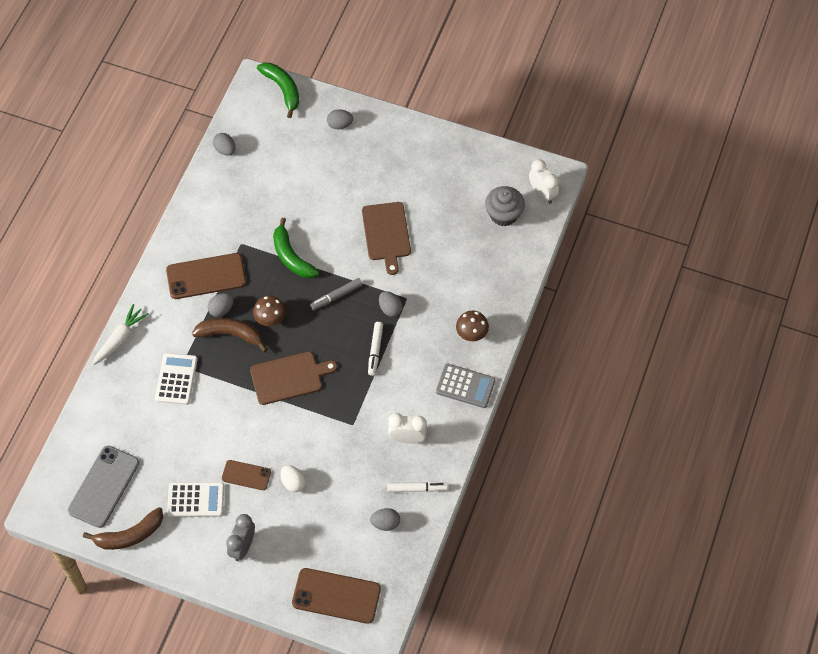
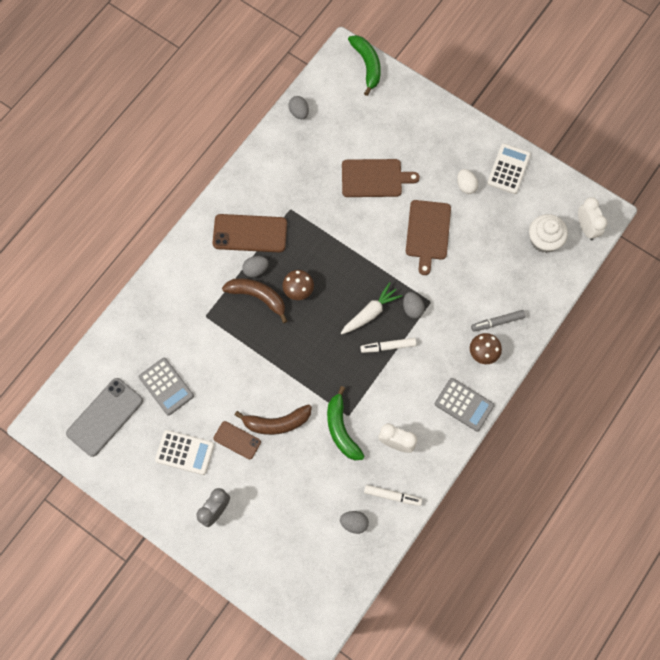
camera: 15 degrees right, 10 degrees up
(120, 338) = (156, 275): white carrot -> white carrot (370, 313)
(129, 535) = (116, 471): brown banana -> brown banana (276, 423)
(159, 442) = (166, 386): none -> grey calculator
(176, 379) = (197, 328): white calculator -> white calculator (508, 169)
(289, 378) = (301, 353): brown cutting board -> brown cutting board (374, 178)
(291, 257) = (333, 233): green banana -> green banana (341, 429)
(293, 483) = (278, 459): white egg -> white egg (466, 186)
(336, 296) = (365, 283): grey marker -> grey marker (497, 322)
(336, 596) = (290, 583): brown phone -> none
(340, 125) = (411, 113): grey egg -> none
(375, 350) = (388, 347): white marker -> white marker turned 60 degrees clockwise
(503, 214) = (544, 240): grey cupcake -> white cupcake

